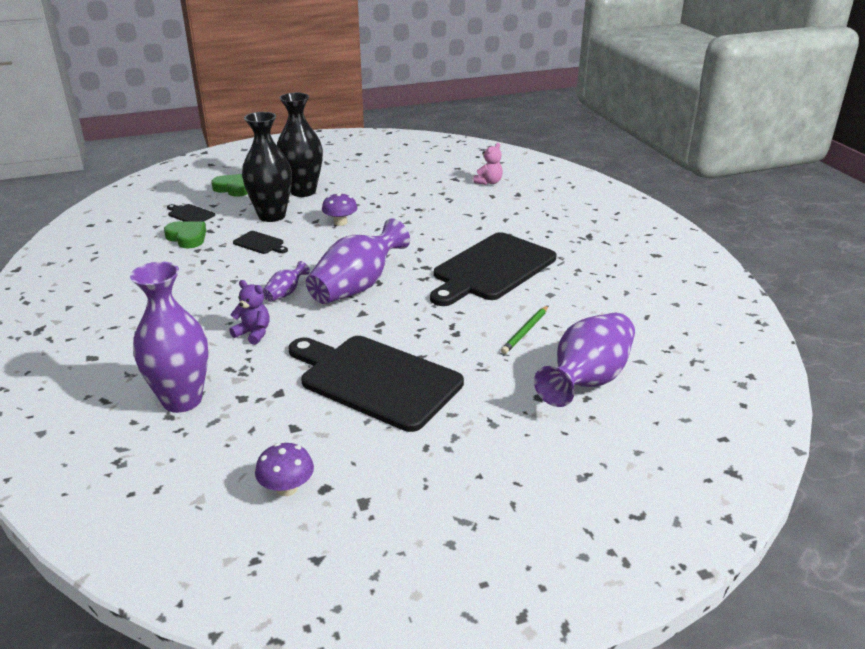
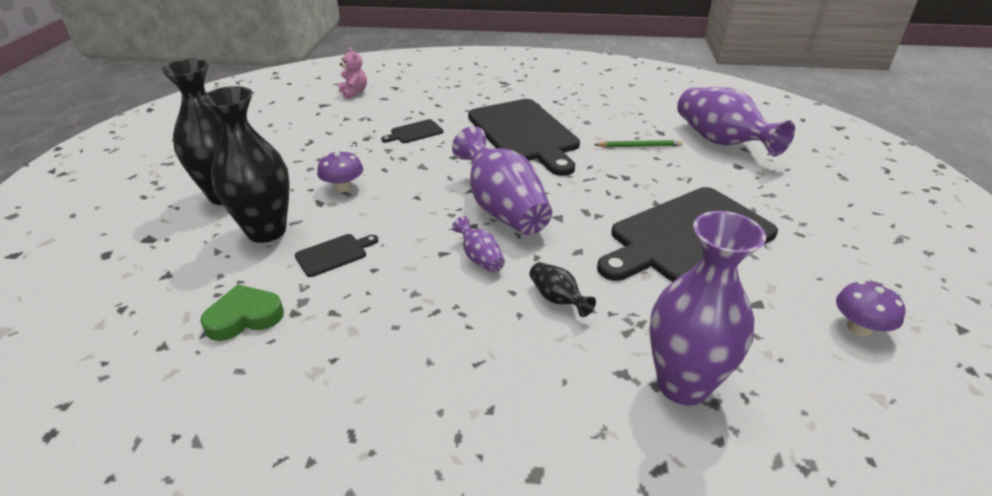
camera: 65 degrees left, 5 degrees up
(190, 214) = (168, 303): black cutting board -> black cutting board (414, 132)
(233, 188) = (136, 248): green heart -> none
(253, 333) = (557, 299): purple teddy bear -> black vase
(525, 331) = (639, 146): green pencil -> green pencil turned 60 degrees counterclockwise

